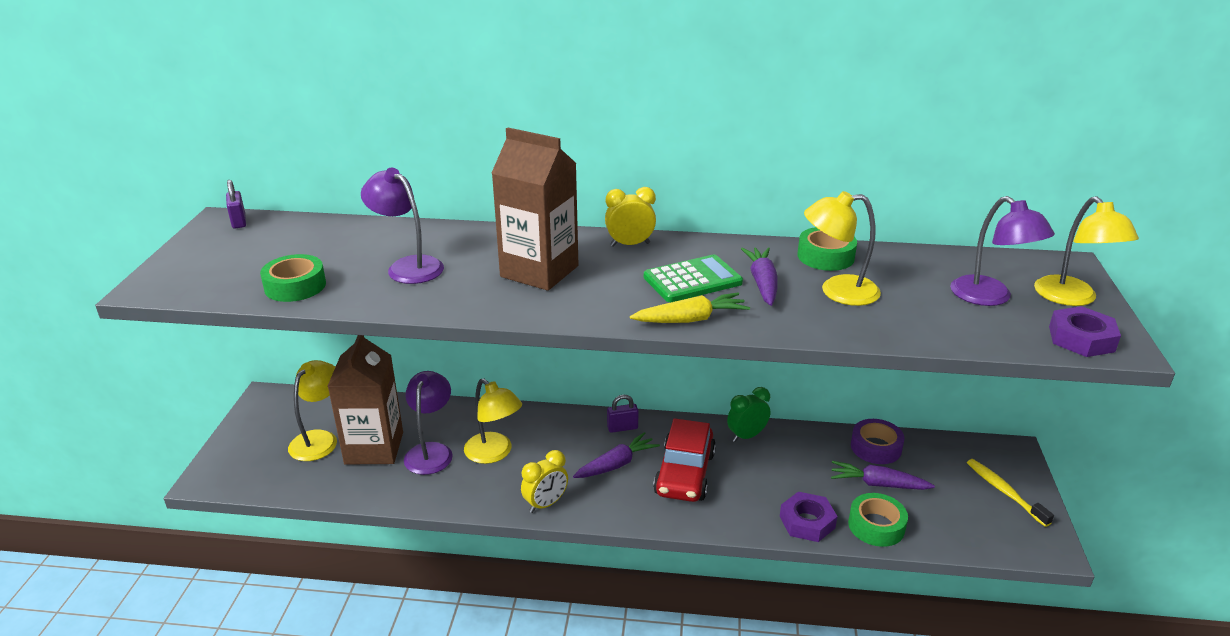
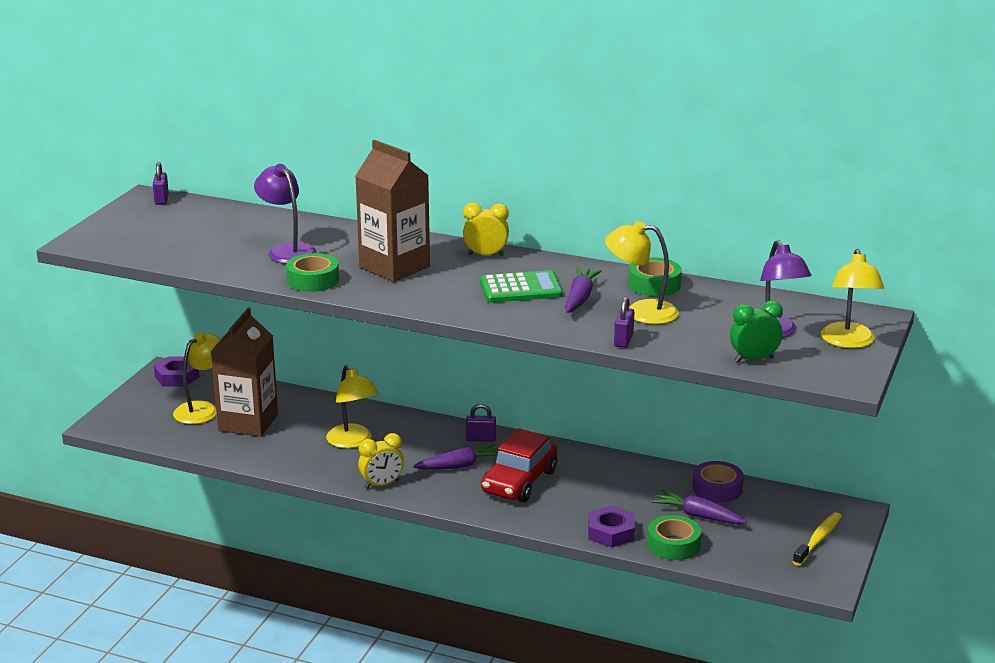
camera: 15 degrees right, 5 degrees down
(295, 286) = (191, 254): green tape -> green tape (313, 280)
(431, 451) = (297, 432): purple lamp -> none
(690, 319) = (497, 316): yellow carrot -> none
(746, 436) = (596, 462): green clock -> green clock (754, 360)
(847, 331) = (623, 340): none -> purple padlock
(1004, 492) = (818, 539): yellow toothbrush -> yellow toothbrush turned 45 degrees clockwise
(1081, 339) = (822, 371): purple nut -> purple nut (177, 377)

